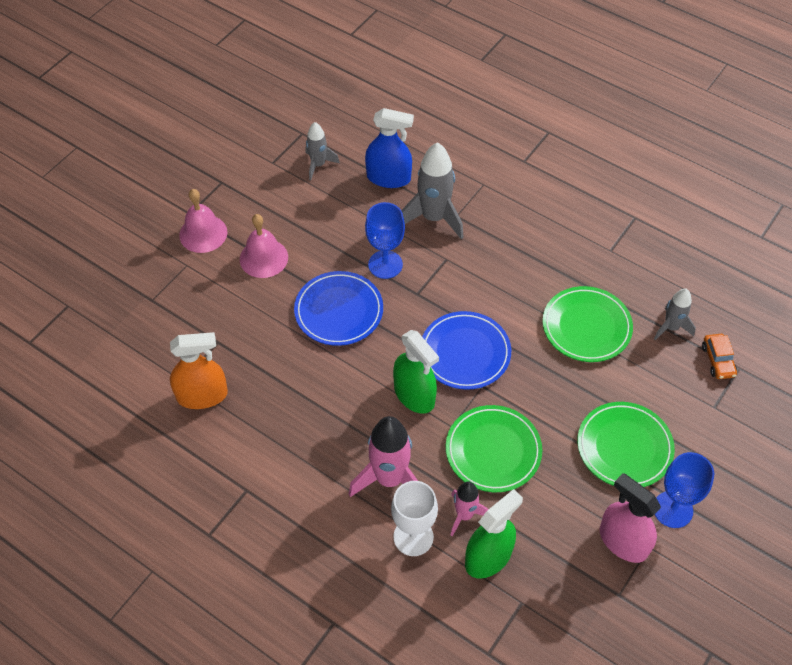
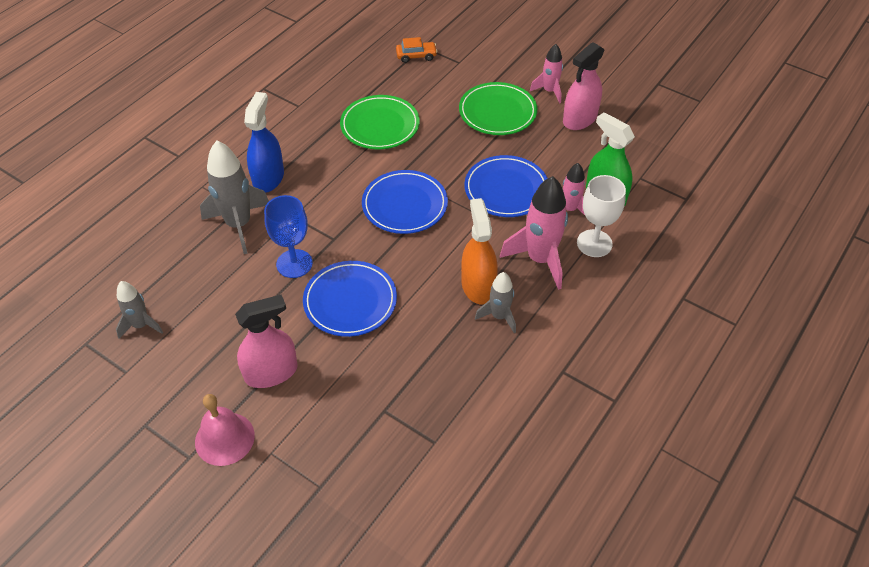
camera: 90 degrees left, 5 degrees down
(202, 395) = (454, 420): orange spray bottle -> orange spray bottle (478, 286)
(263, 258) = (271, 372): pink bell -> pink spray bottle
(388, 178) = (176, 261): blue spray bottle -> blue spray bottle (268, 178)
(414, 395) = (450, 241): green spray bottle -> none
(493, 451) = (506, 189): green plate -> blue plate
(671, 327) = (383, 77): grey rocket -> grey rocket (499, 316)
(673, 509) = (549, 91): blue goblet -> pink rocket

